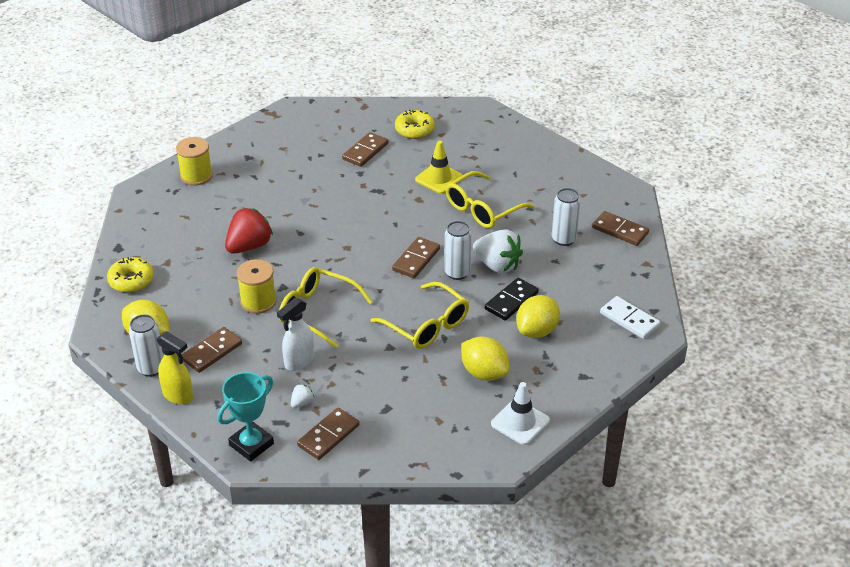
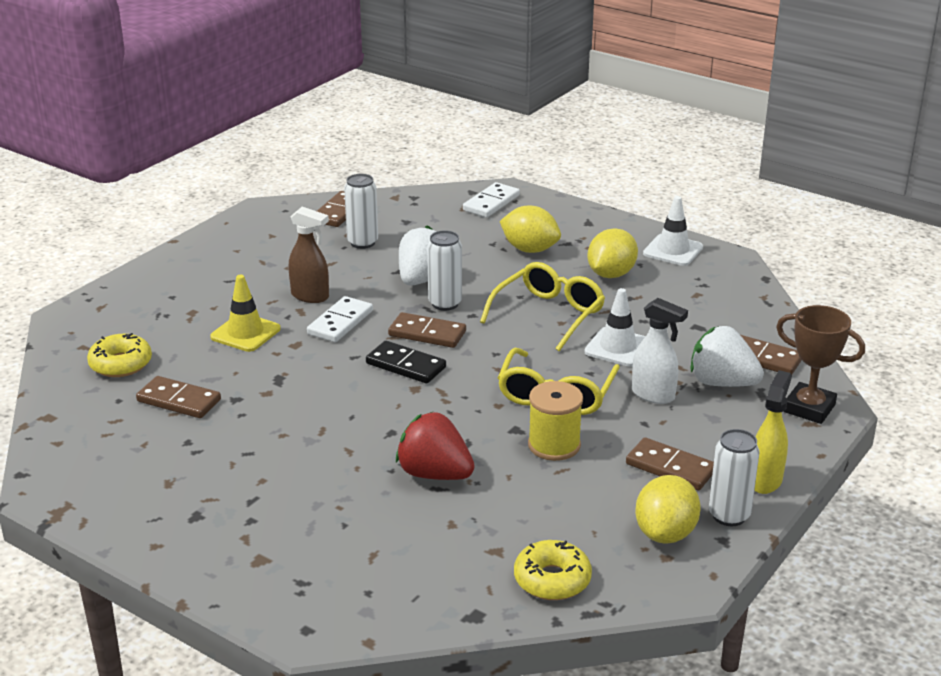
camera: 100 degrees left, 10 degrees down
(196, 176) = (255, 566): yellow spool -> none
(251, 444) = (809, 408): turquoise trophy -> brown trophy
(302, 403) = (722, 383): white strawberry -> white strawberry, size x2.21
(368, 355) = (618, 347): none -> white traffic cone
(442, 220) = (340, 322): none -> white domino
(483, 209) = (310, 296): yellow glasses -> brown spray bottle
(511, 301) = (485, 267): black domino -> black domino (406, 365)

